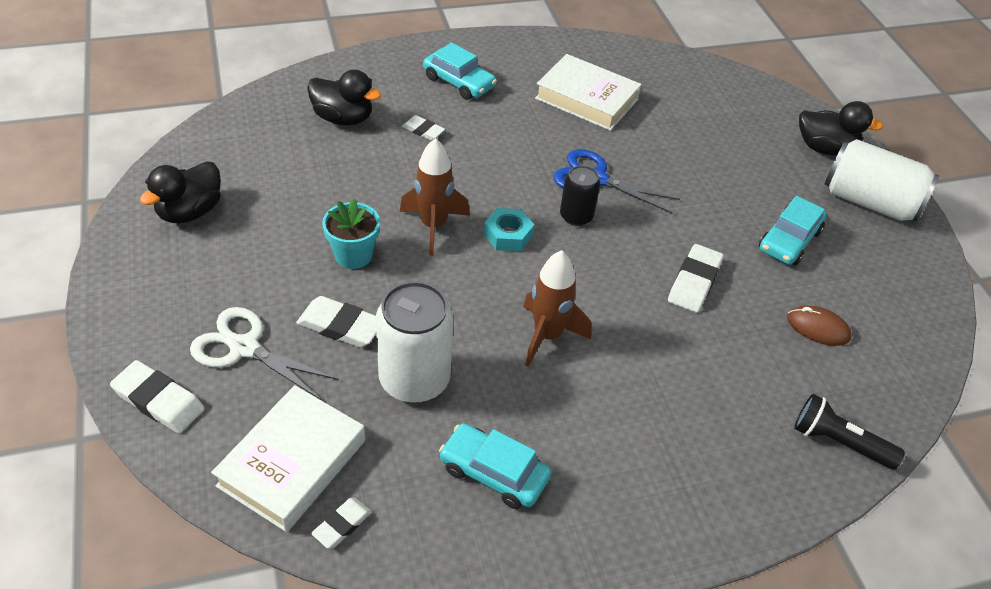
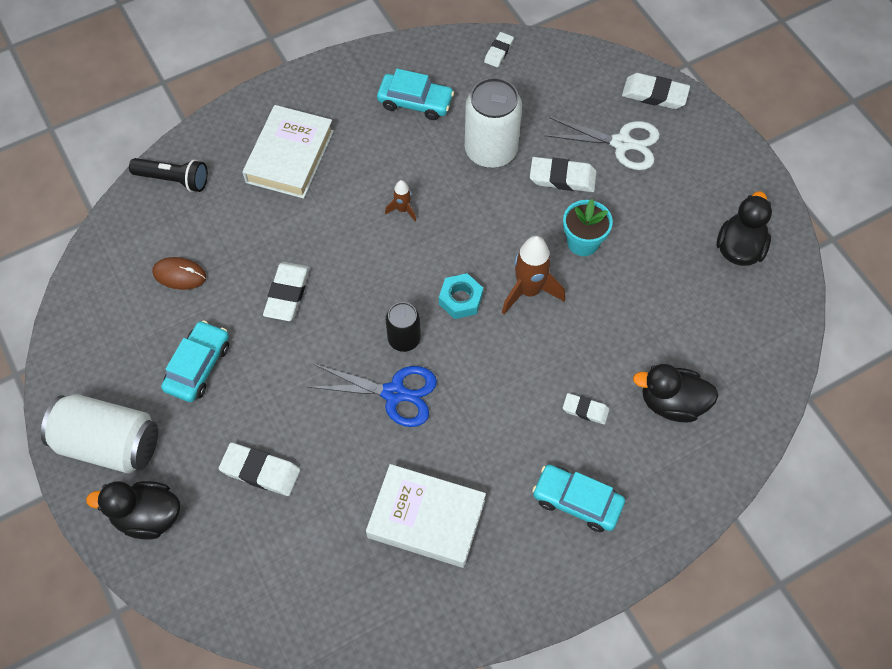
camera: 170 degrees right, 15 degrees up
(292, 463) = (546, 78): white book -> white book (290, 156)
(547, 336) = (403, 210): brown rocket -> brown rocket, size x0.52
(726, 155) = (260, 471): none -> white eraser

